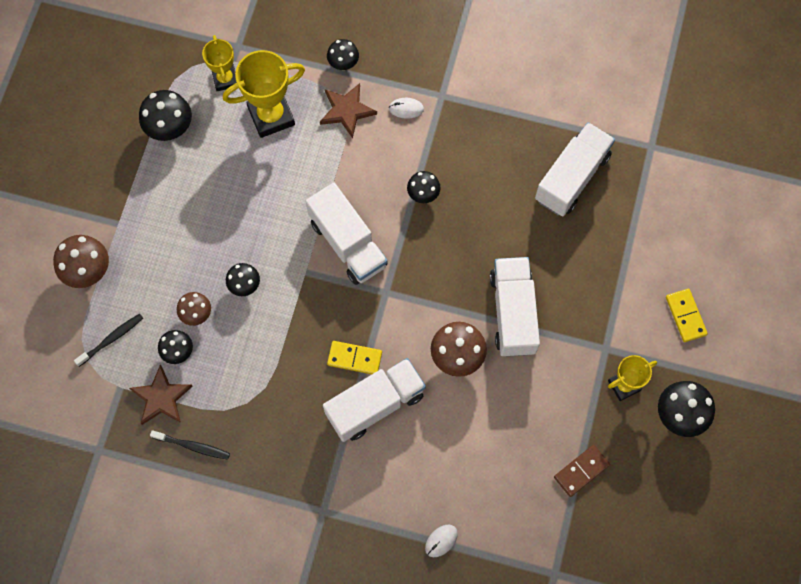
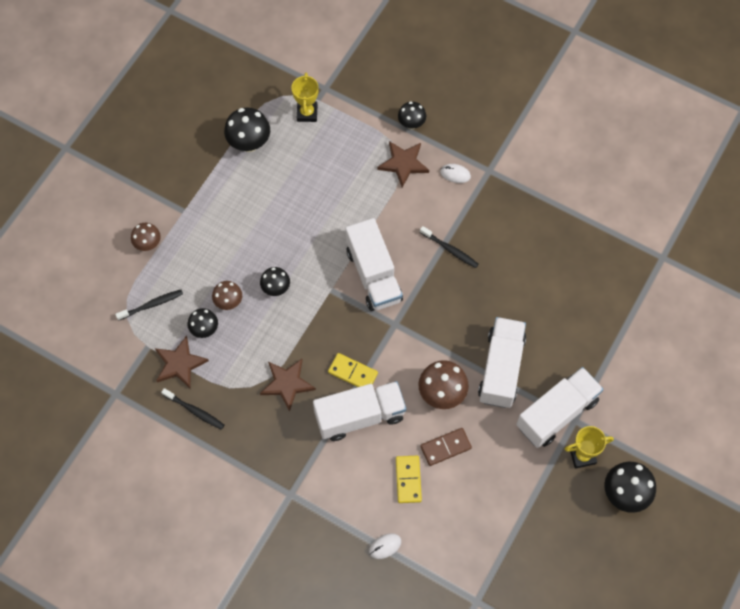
camera: 15 degrees right, 5 degrees down
(88, 271) = (148, 244): brown mushroom -> brown mushroom, size x0.63
(271, 116) = (337, 153): yellow trophy -> none
(286, 389) = (287, 384): none -> brown star
(423, 194) = (450, 249): black mushroom -> black toothbrush
(572, 177) = (584, 267): white truck -> white truck (557, 413)
(581, 471) = (524, 519): brown domino -> brown domino (445, 447)
(685, 316) = (654, 410): yellow domino -> yellow domino (408, 480)

